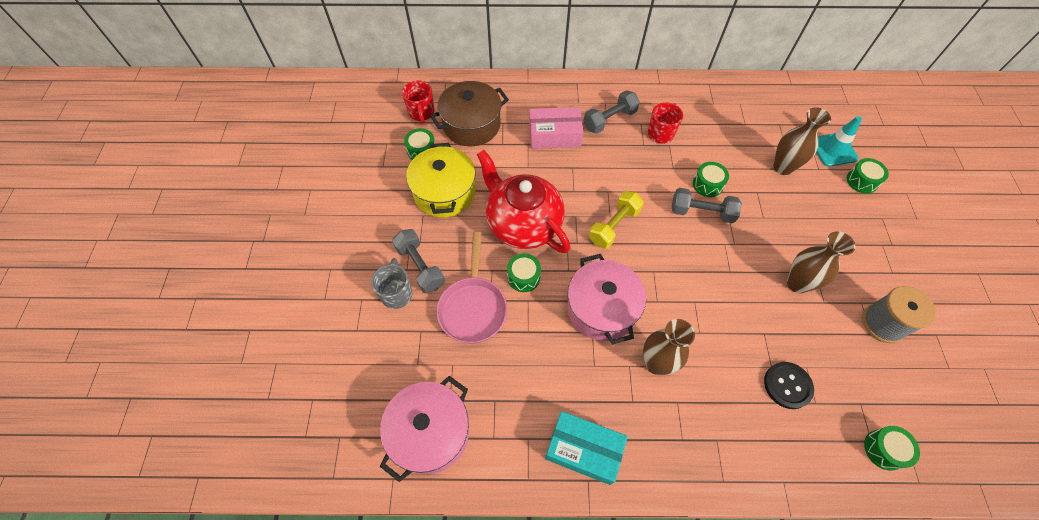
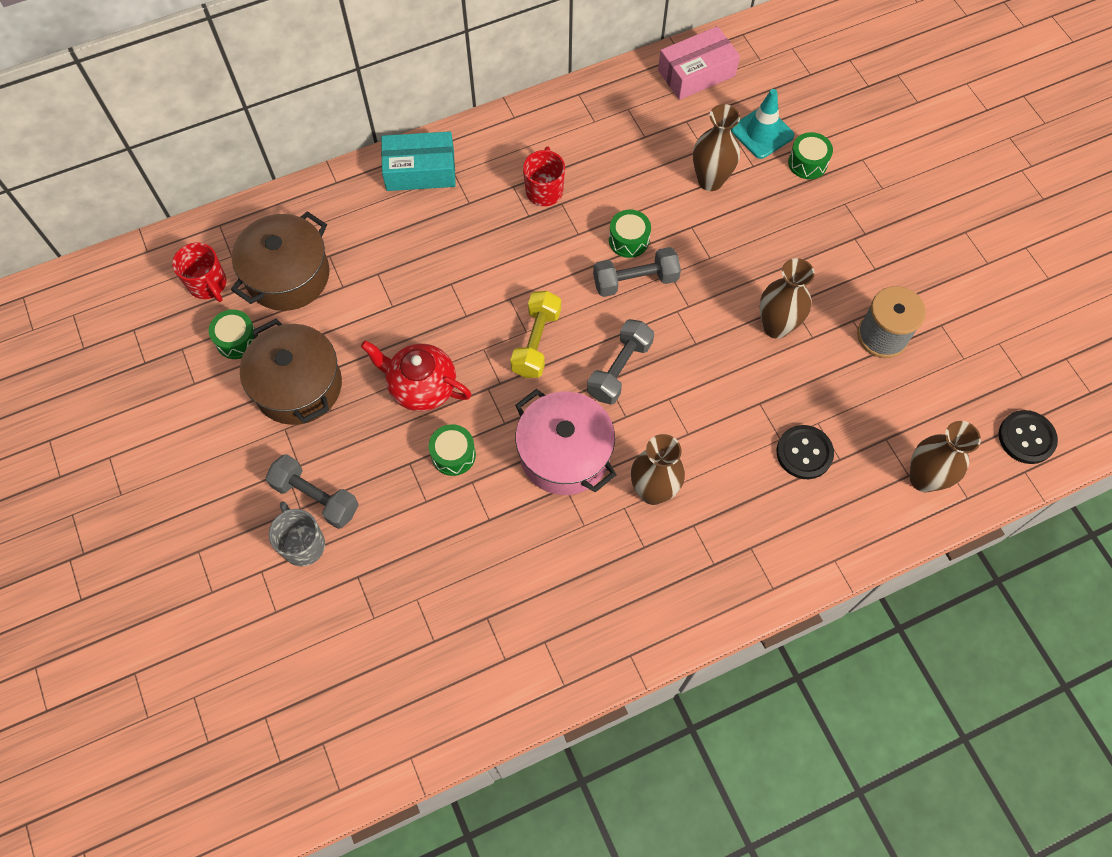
camera: 25 degrees left, 5 degrees up
(430, 432) = (428, 687): pink pot -> none
(444, 192) = (298, 386): yellow pot -> brown pot
(473, 307) = (408, 519): pink pan -> none
(523, 224) = (421, 387): red teapot -> red teapot, size x0.66
(554, 135) = (407, 247): pink box -> pink box (696, 73)
(584, 450) = (612, 625): turquoise box -> turquoise box (420, 170)
(609, 120) = (470, 196): grey dumbbell -> grey dumbbell (619, 369)
(884, 449) = (923, 479): green drum -> brown vase
(989, 455) = (1026, 438): none -> black button

